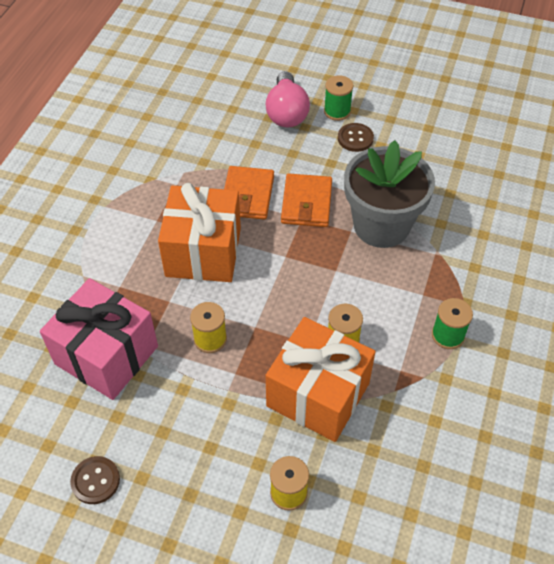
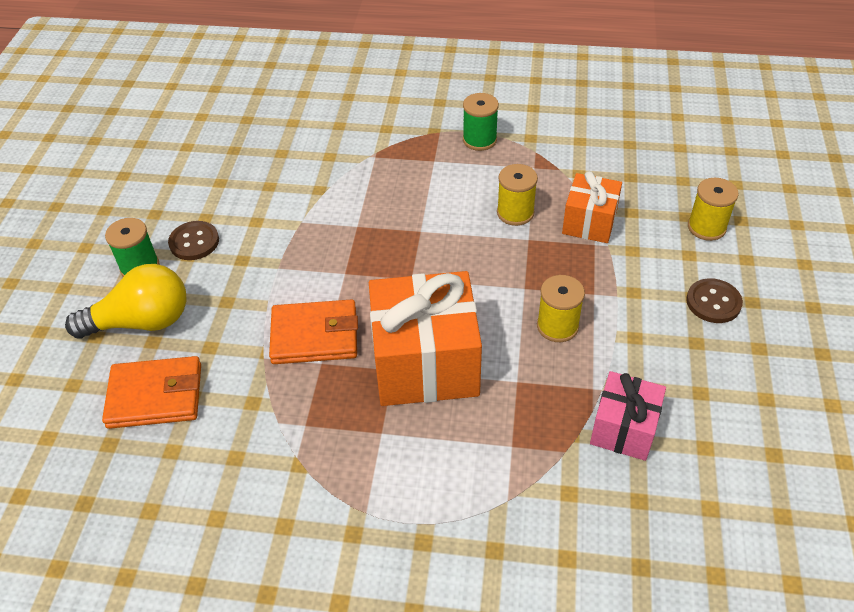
camera: 100 degrees left, 5 degrees down
(95, 481) = (787, 390): brown button -> brown button (713, 302)
(106, 355) = (623, 429): pink gift -> pink gift, size x0.56
(286, 112) = (142, 322): pink light bulb -> yellow light bulb
(306, 203) = (318, 272): orange wallet -> orange wallet (155, 396)
(318, 394) = (589, 222): orange gift -> orange gift, size x0.56
(381, 225) = (342, 201): grey flower pot -> none

